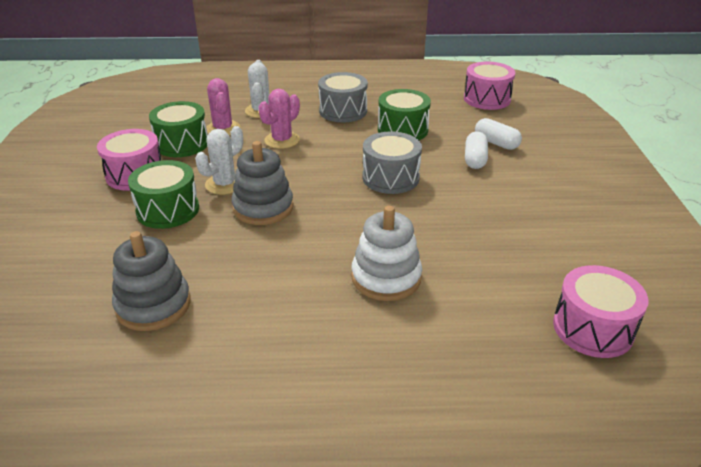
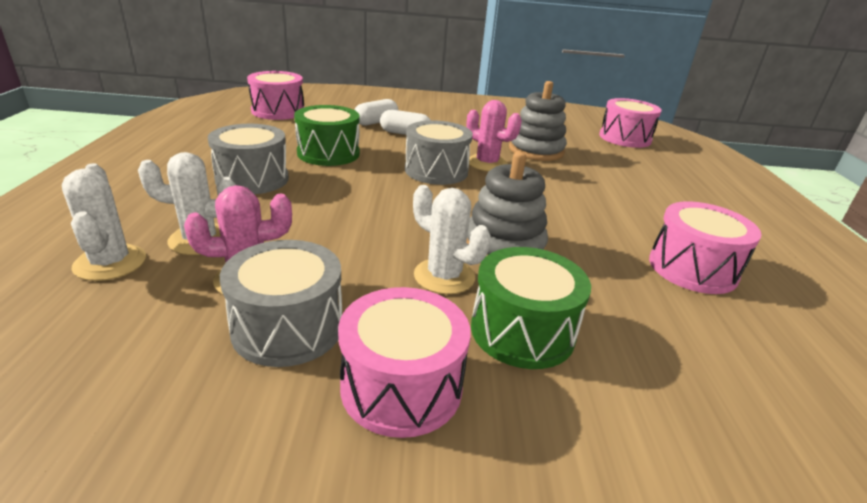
camera: 90 degrees left, 5 degrees down
(153, 305) = (737, 329): grey stacking toy -> grey stacking toy (536, 150)
(182, 144) = (288, 327): green drum -> grey drum
(235, 303) = (692, 268): none -> pink drum
(237, 96) = (110, 263): none -> white cactus
(282, 140) = (320, 226): pink cactus -> pink cactus (487, 163)
(386, 278) = (607, 191): white stacking toy -> none

